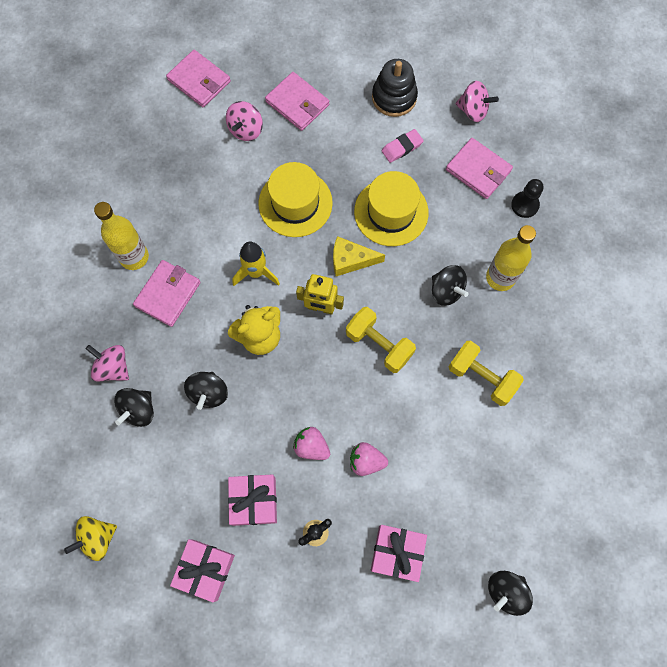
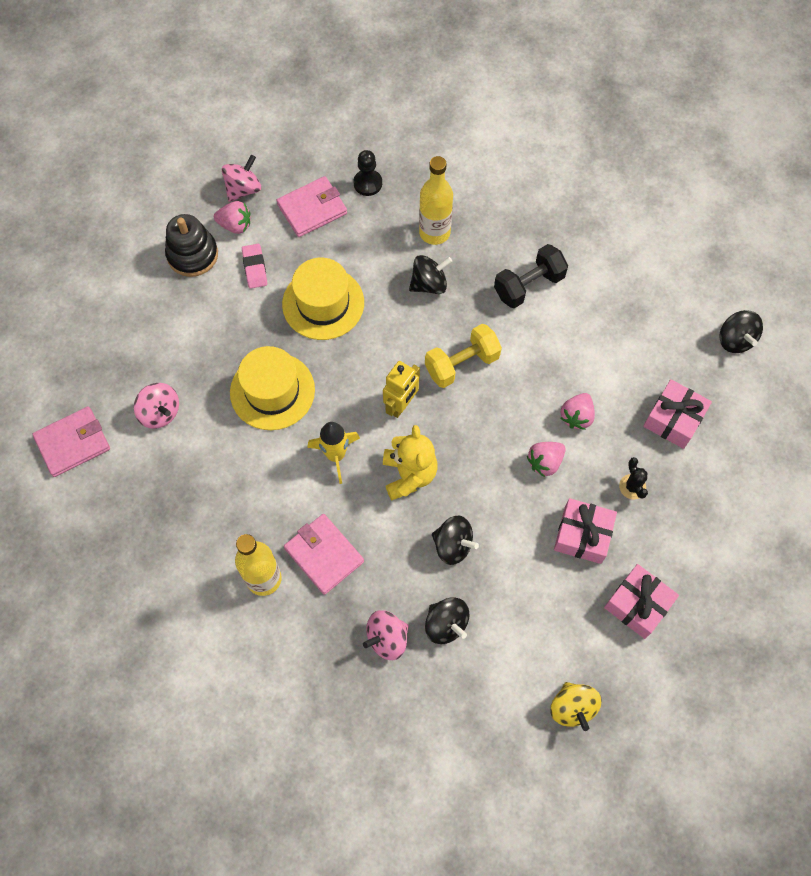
camera: 70 degrees left, 5 degrees down
(297, 103) = (153, 350): pink wallet -> none
(351, 260) = (360, 359): yellow cheese -> none
(435, 118) = (235, 225): none -> pink strawberry
(482, 377) = (528, 285): yellow dumbbell -> black dumbbell

